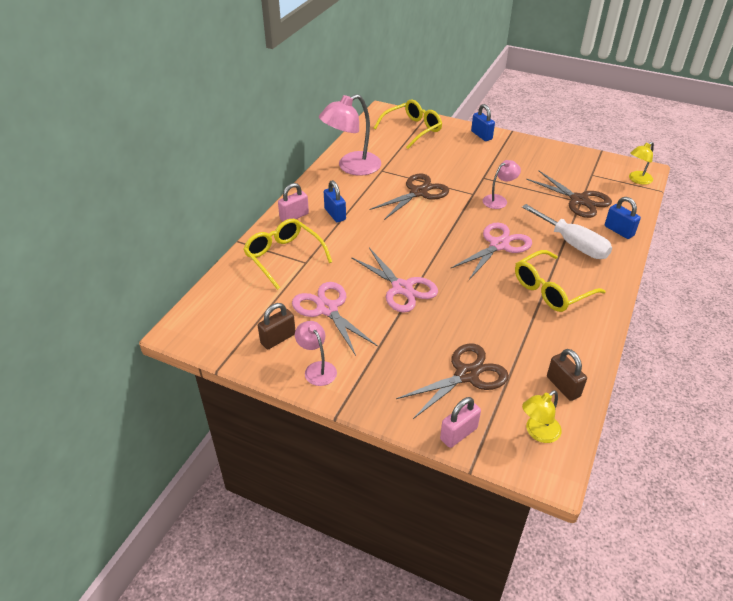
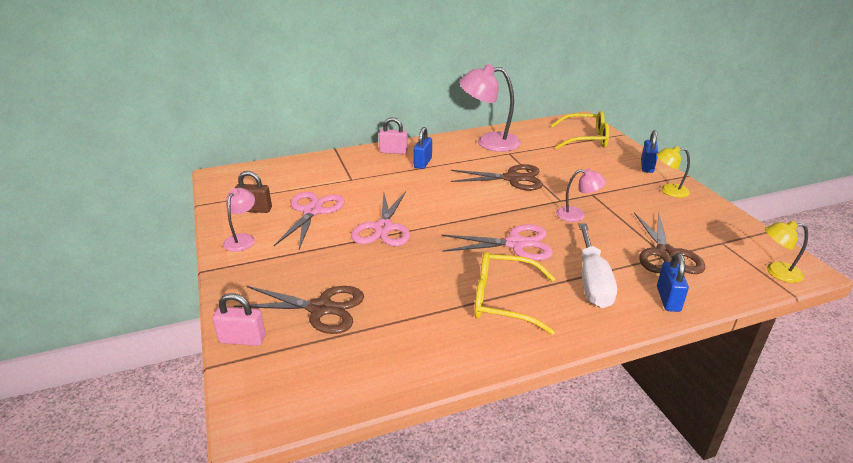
camera: 45 degrees right, 10 degrees down
(283, 257) = (344, 169): yellow glasses -> none
(538, 433) = (293, 386): yellow lamp -> yellow lamp (668, 191)
(563, 386) = (376, 372): brown padlock -> none

